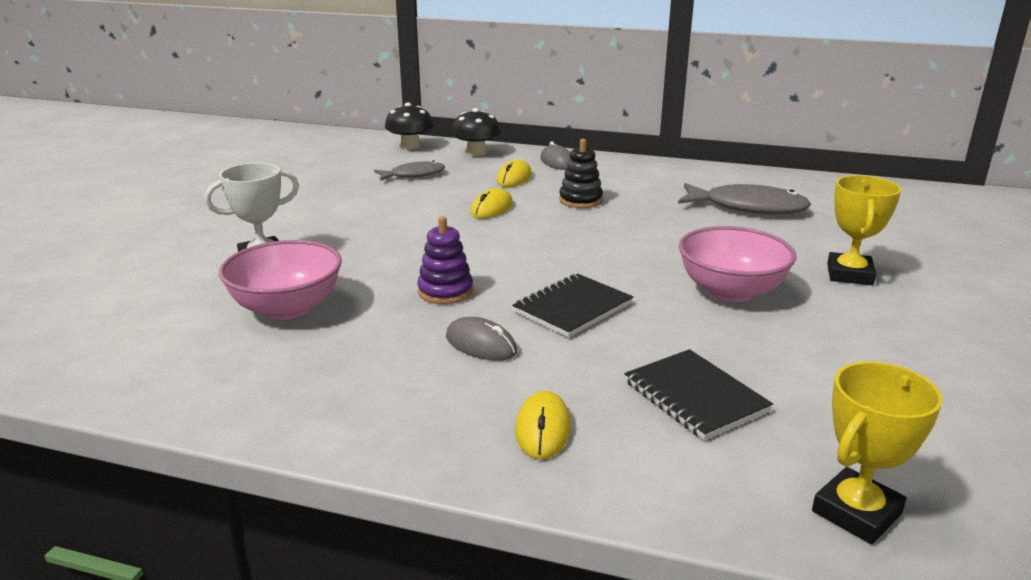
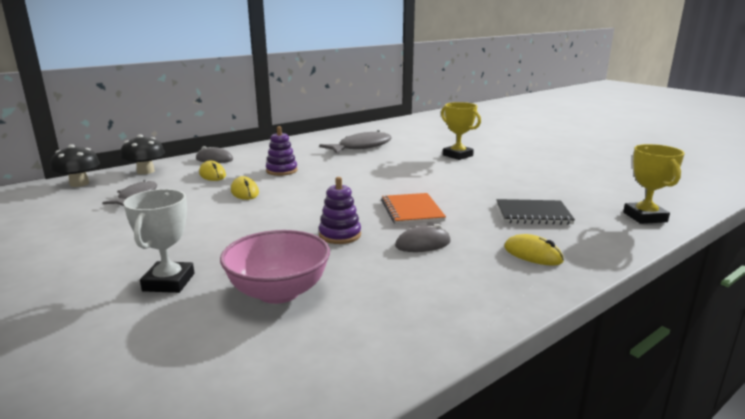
camera: 55 degrees left, 5 degrees down
(573, 308) = (412, 211): black notebook -> orange notebook
(580, 200) = (281, 171): black stacking toy -> purple stacking toy
(731, 291) = (443, 177): pink bowl -> none

